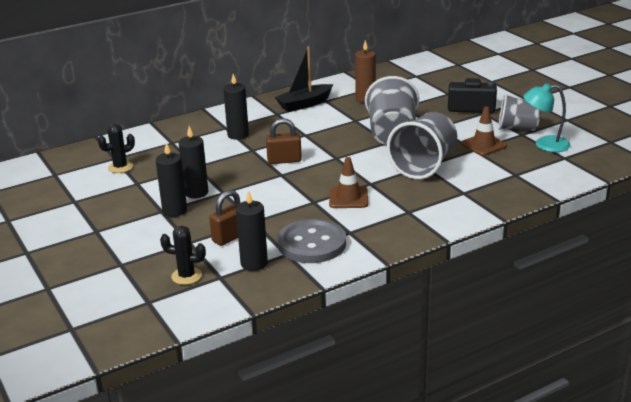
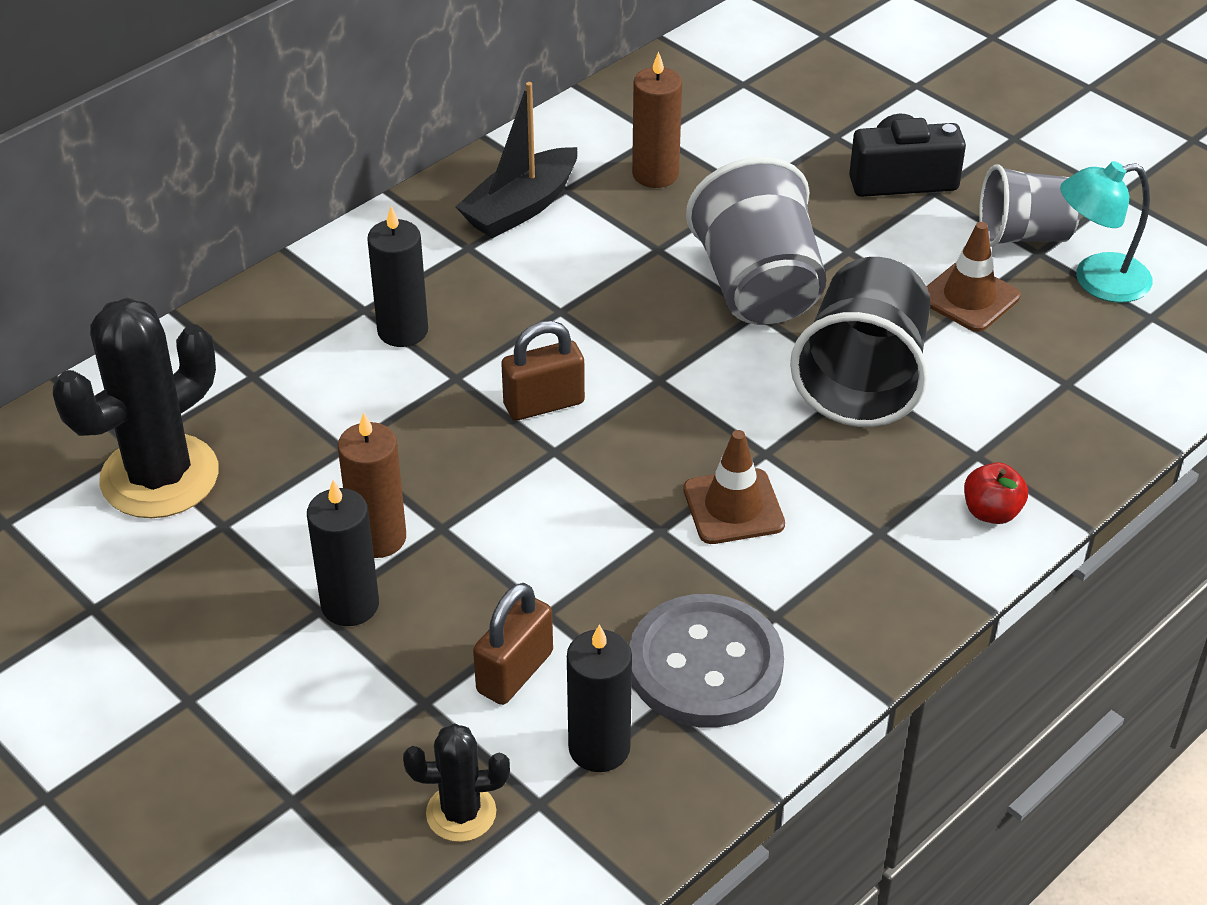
camera: 15 degrees left, 15 degrees up
(120, 167) = (160, 477): black cactus -> black cactus, size x1.95
(196, 192) = (378, 538): black candle -> brown candle
(424, 165) = (862, 380): grey cup -> black cup
(461, 210) = (991, 512): none -> red apple

